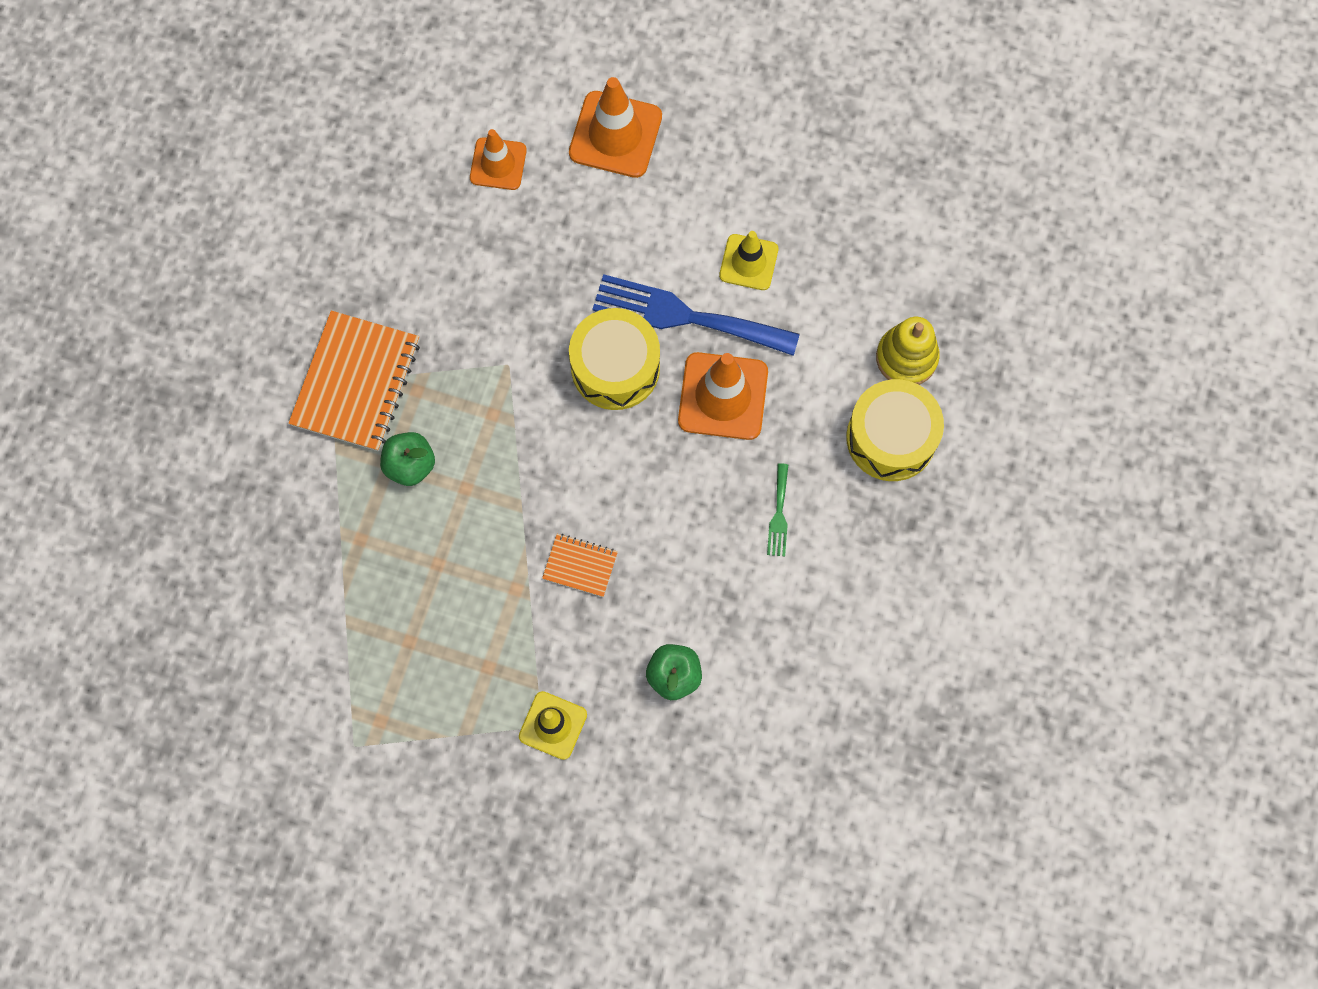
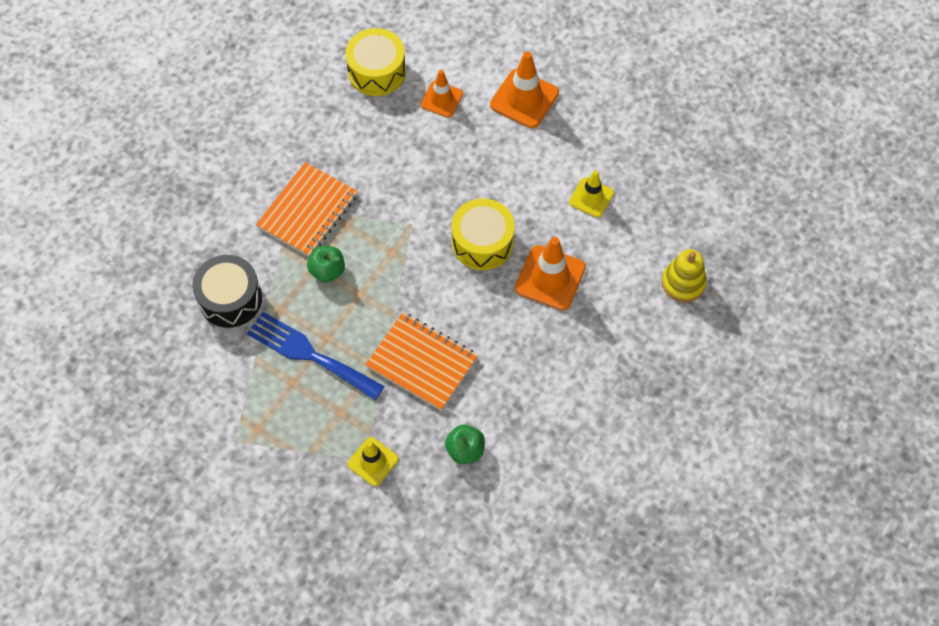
camera: 15 degrees right, 10 degrees down
(285, 541) = (230, 299): none -> black drum
(580, 566) = (422, 362): orange notebook -> orange notebook, size x2.00
(685, 316) = (539, 221): blue fork -> blue fork (310, 354)
(779, 514) = (567, 363): green fork -> none
(891, 438) = (658, 332): yellow drum -> yellow drum (377, 71)

